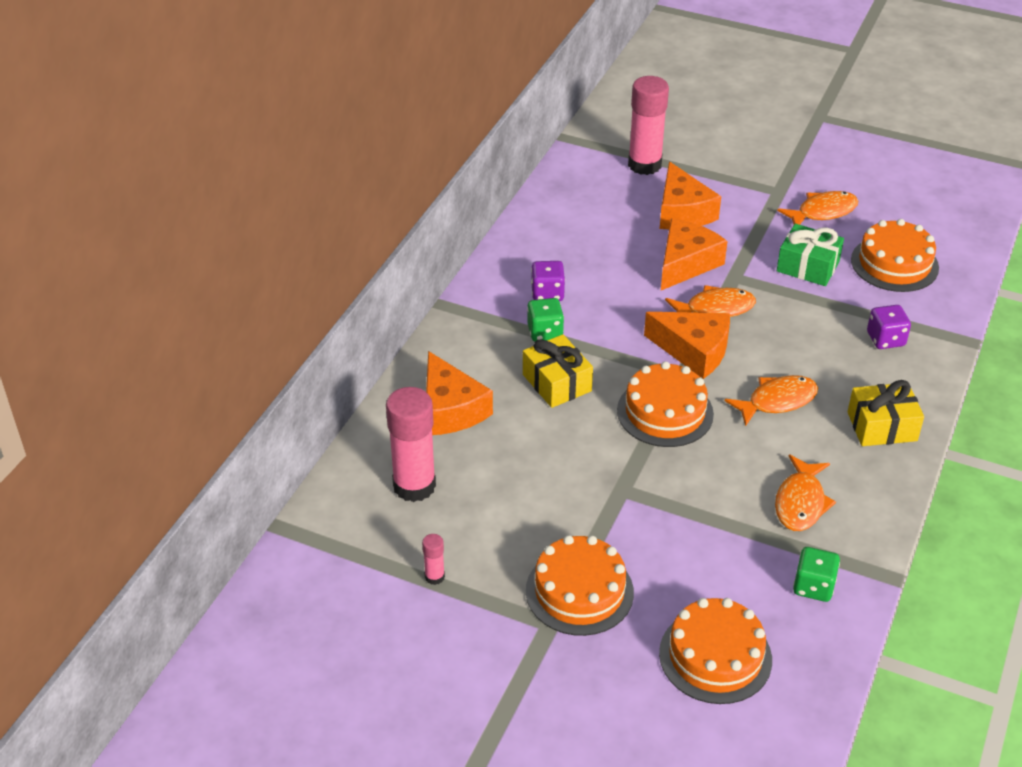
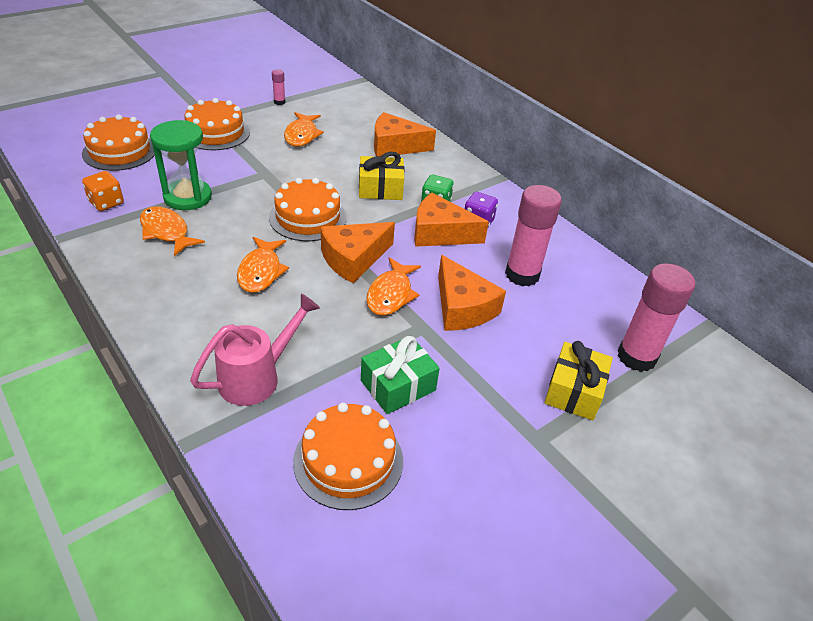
camera: 115 degrees right, 0 degrees up
(414, 486) = (347, 117): pink glue stick -> pink glue stick (522, 275)
(682, 212) = (541, 343): orange cheese -> orange cheese (440, 233)
(732, 525) = (188, 197): none -> green hourglass
(813, 586) = (106, 203): green dice -> orange dice
(822, 212) = (477, 455): orange fish -> orange fish (302, 135)
(882, 426) = (174, 310): yellow gift -> yellow gift (574, 391)
(885, 339) = (257, 377): purple dice -> pink watering can

